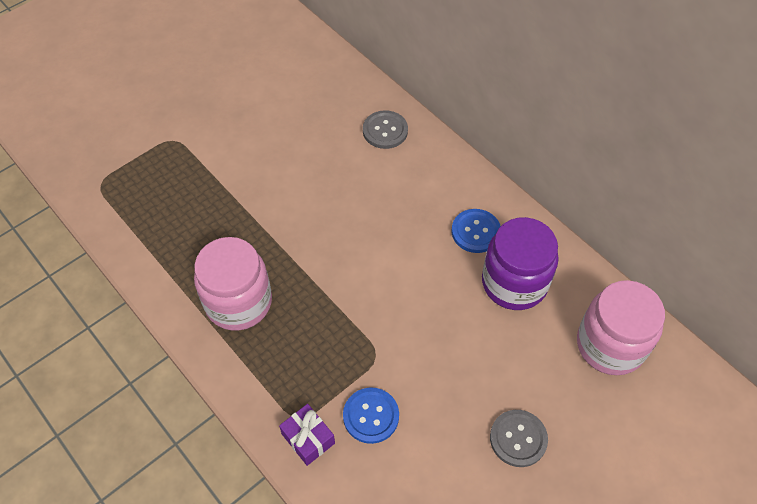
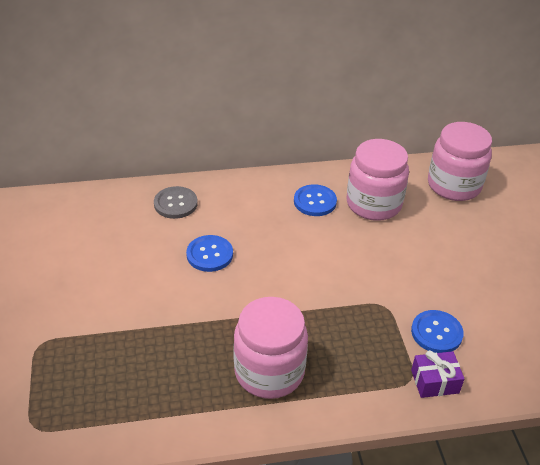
camera: 60 degrees left, 15 degrees down
(341, 189) = (209, 254): none -> blue button
(514, 283) = (373, 204): purple jar -> pink jar
(518, 439) = (500, 262): grey button -> none

